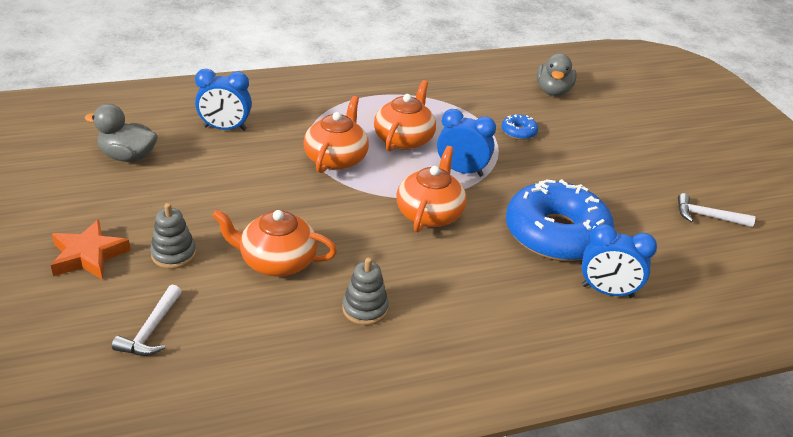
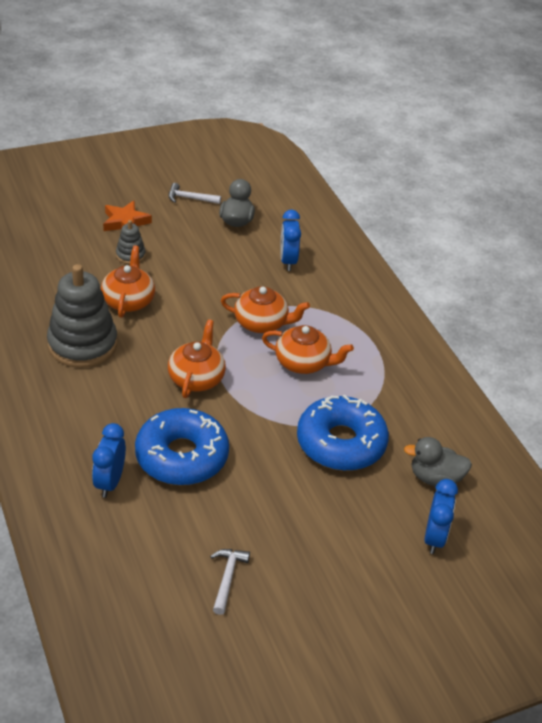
camera: 85 degrees right, 5 degrees up
(151, 330) = (60, 256): white hammer -> white hammer (190, 198)
(365, 309) = (82, 344): grey stacking toy -> grey stacking toy, size x2.13
(429, 213) = (196, 378): orange teapot -> orange teapot turned 90 degrees counterclockwise
(461, 171) = (262, 399): blue clock -> blue clock (434, 537)
(518, 132) = (341, 443): blue donut -> blue donut, size x2.47

